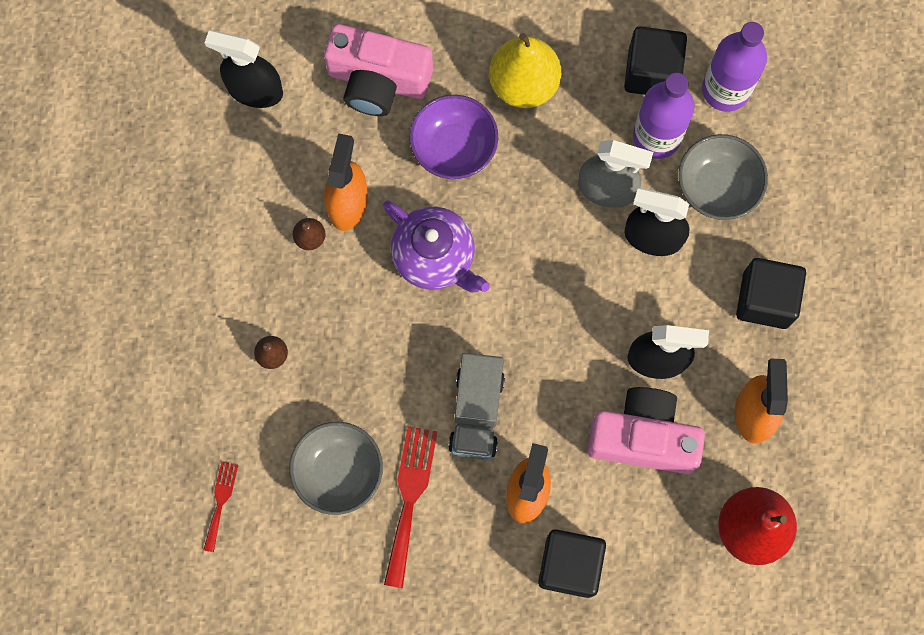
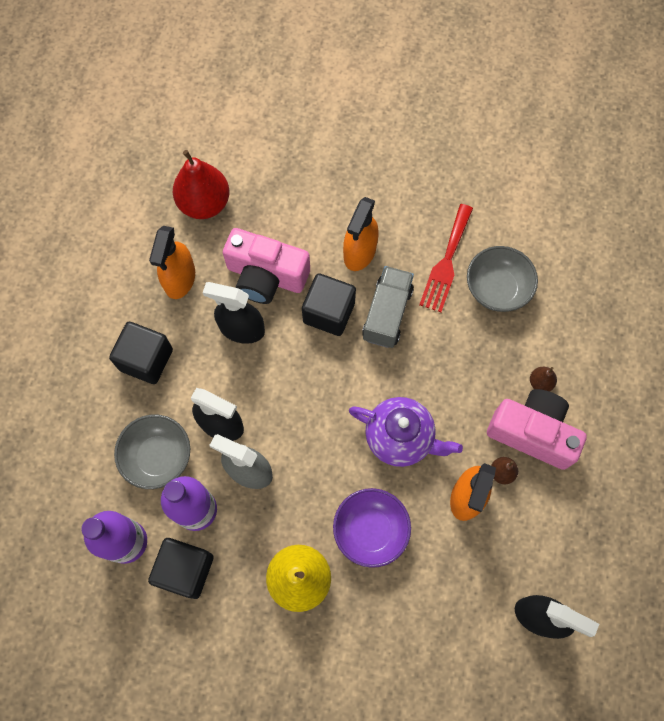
camera: 170 degrees left, 5 degrees down
(220, 502) = (587, 282): red fork -> none
(378, 81) = (428, 606): pink camera -> pink camera (532, 432)
(435, 258) = (400, 438): purple teapot -> purple teapot turned 150 degrees clockwise
(569, 565) = (338, 200): black cube -> black cube (329, 312)

